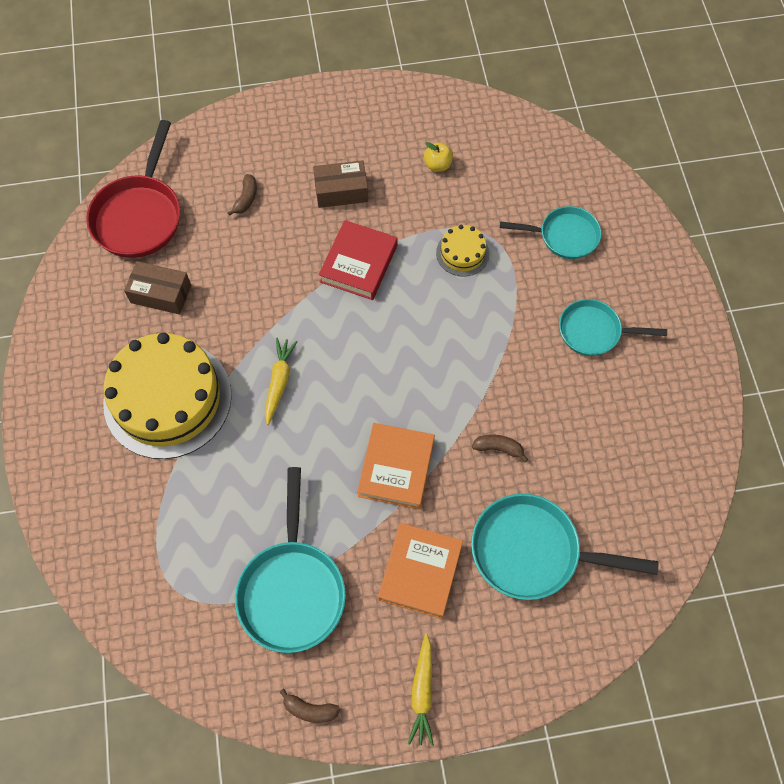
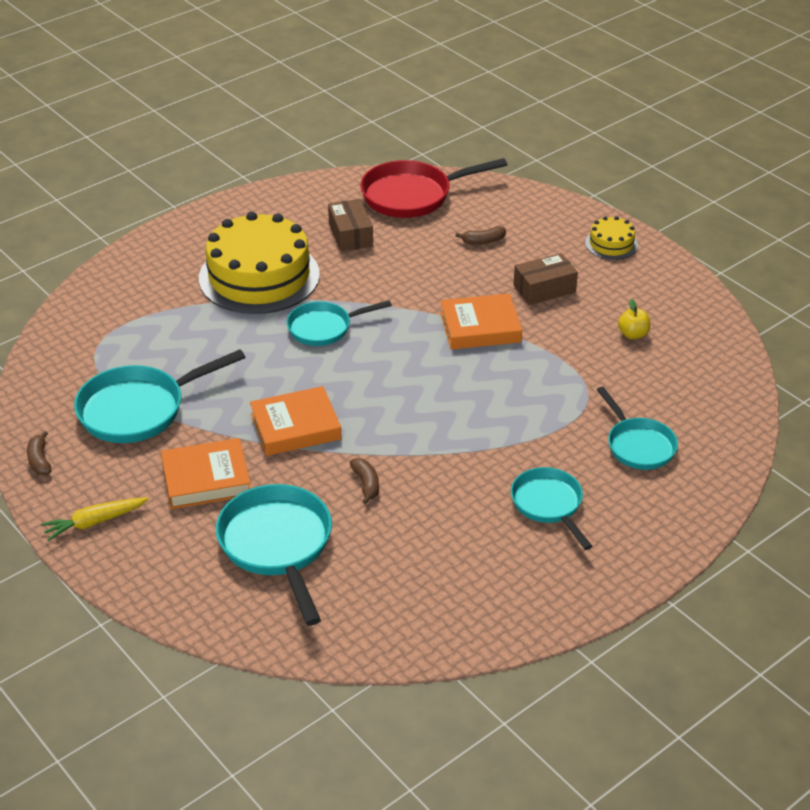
camera: 60 degrees right, 25 degrees down
(279, 382) = (324, 328): yellow carrot -> turquoise pan
(341, 191) = (544, 289): brown box -> brown box turned 75 degrees counterclockwise
(358, 263) = (480, 327): red book -> orange book
(462, 253) = (552, 385): yellow cake -> yellow cake (611, 244)

